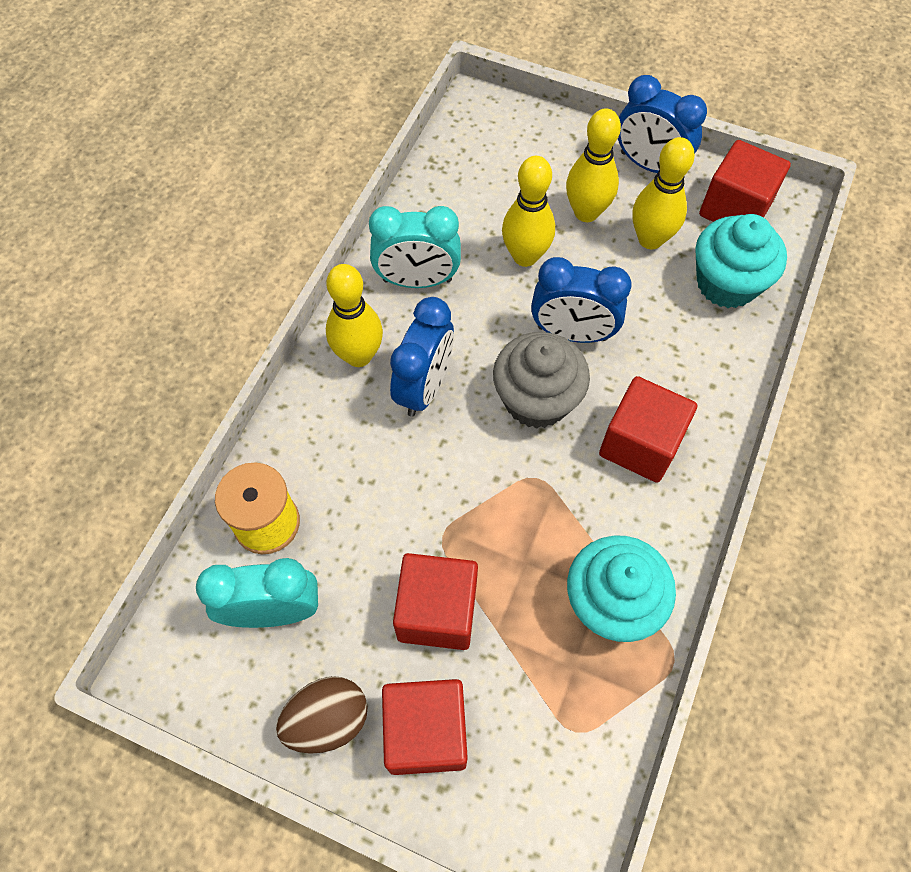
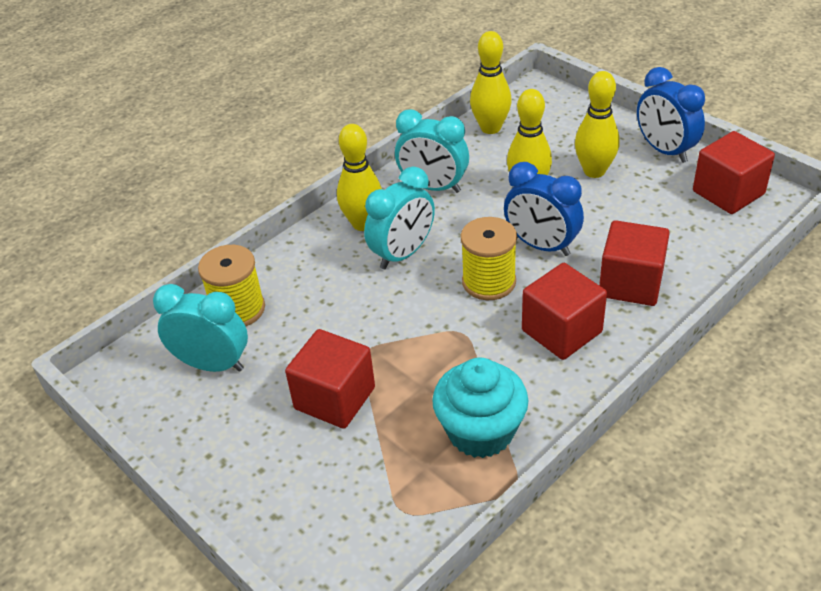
camera: 25 degrees right, 20 degrees down
(327, 720) = (213, 444): brown egg -> none
(424, 387) = (403, 254): blue clock -> turquoise clock
(426, 732) = (283, 474): red cube -> red cube (630, 283)
(536, 399) = (489, 282): grey cupcake -> yellow spool
(650, 239) = (641, 198): yellow bowling pin -> yellow bowling pin (490, 128)
(726, 283) = (695, 240): turquoise cupcake -> none

